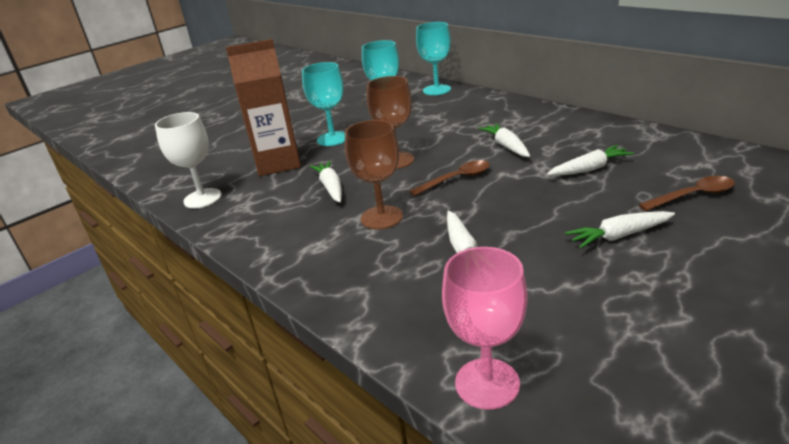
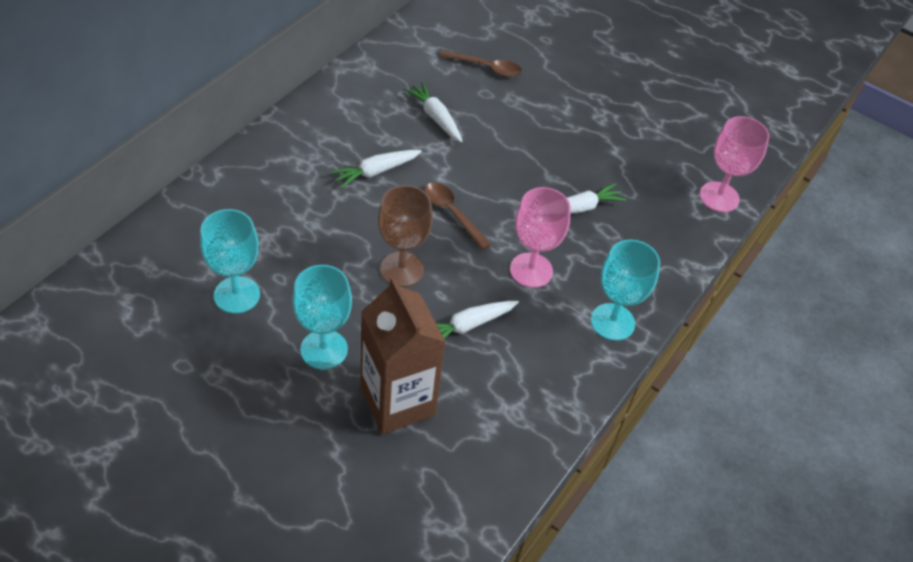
camera: 110 degrees left, 20 degrees up
(202, 198) = (495, 468): white goblet -> none
(381, 217) = (531, 270): brown goblet -> pink goblet
(436, 90) = (159, 239): turquoise goblet -> turquoise goblet (612, 322)
(619, 236) = (549, 117): white carrot -> none
(693, 196) = (486, 68): brown spoon -> brown spoon turned 135 degrees clockwise

